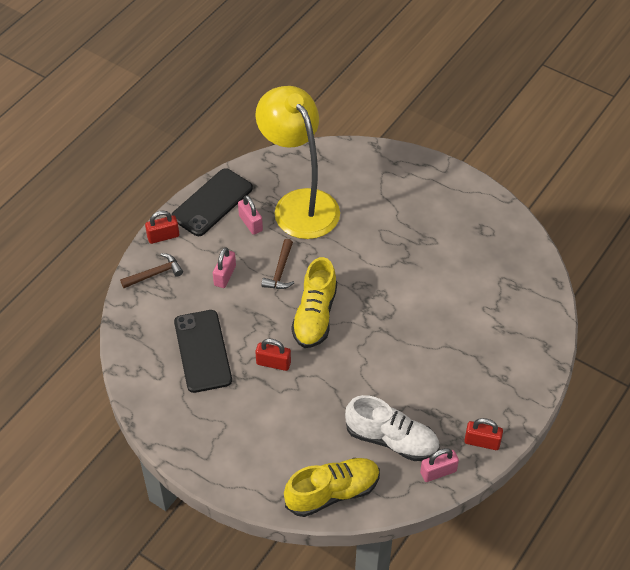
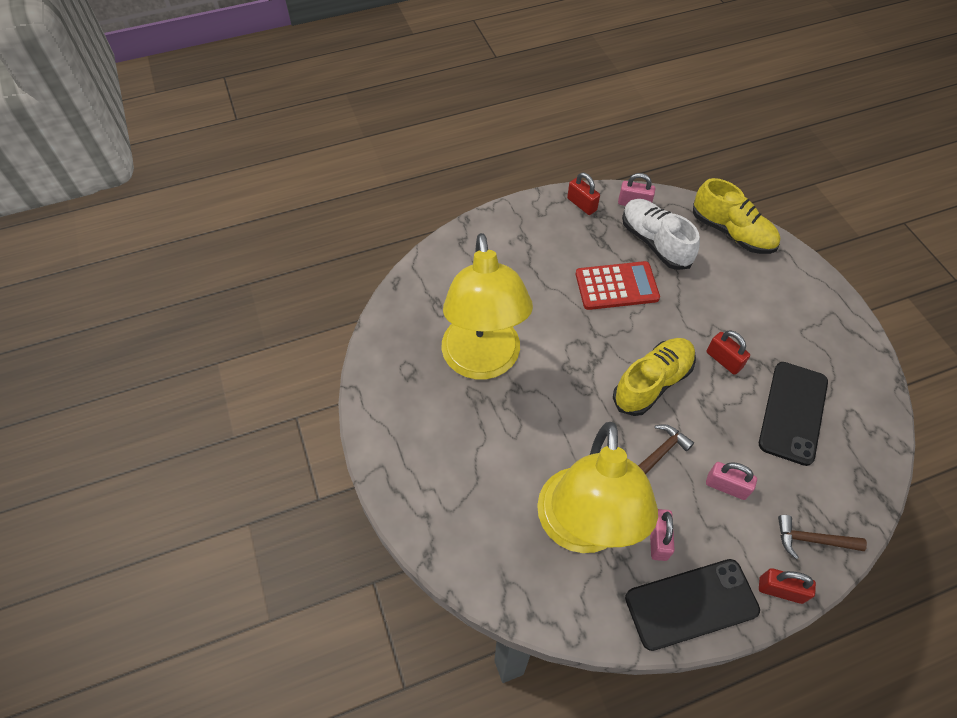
camera: 145 degrees left, 5 degrees up
(225, 275) = (726, 486): pink padlock -> pink padlock turned 60 degrees clockwise
(332, 493) = (732, 232): yellow shoe -> yellow shoe turned 150 degrees counterclockwise
(394, 378) = (616, 286): none -> red calculator
(442, 263) = (482, 362): none -> yellow lamp

